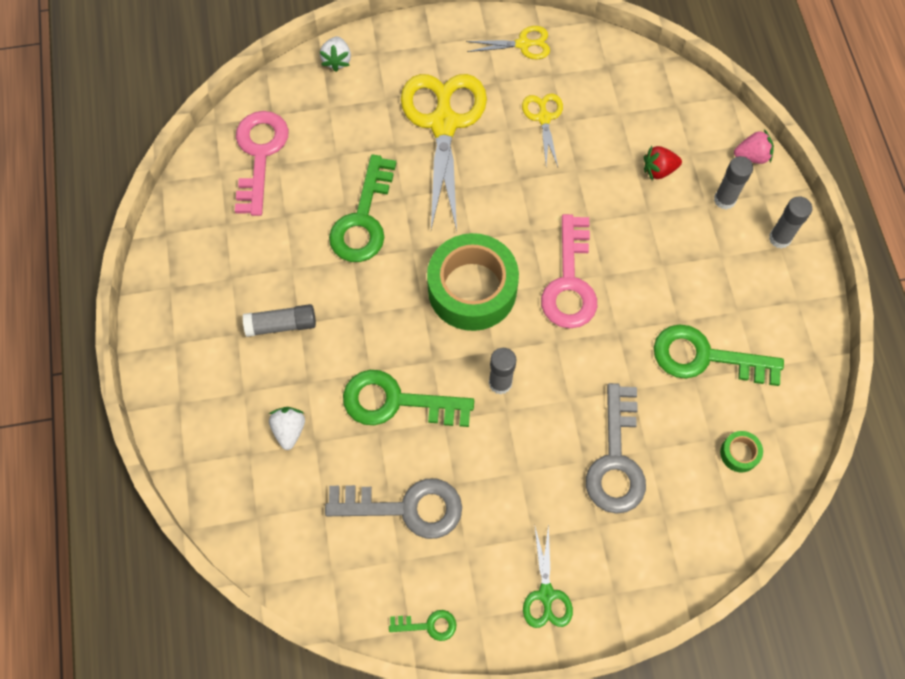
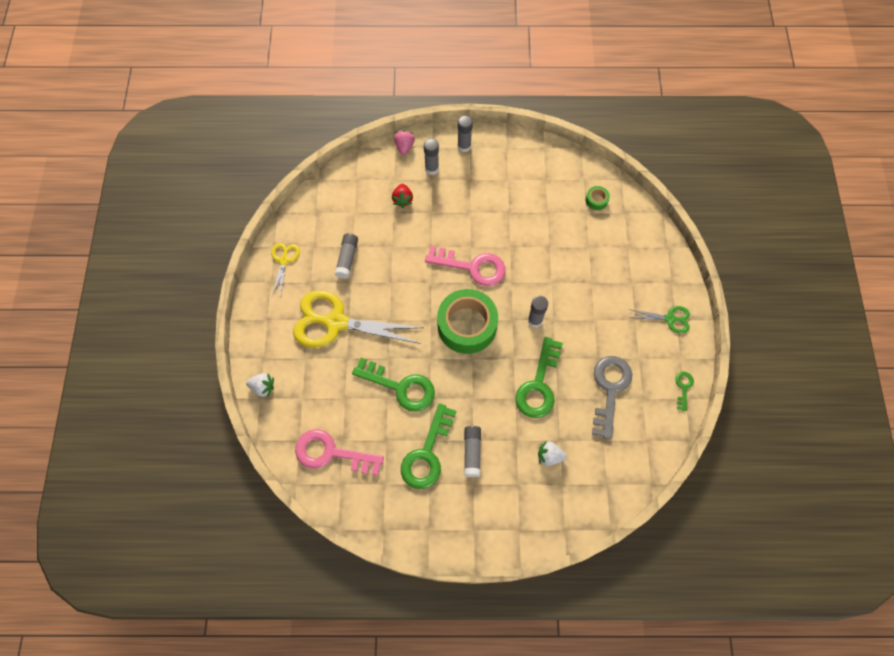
camera: 80 degrees left, 0 degrees up
(544, 118) = (347, 259): yellow scissors -> grey glue stick
(616, 460) = (593, 265): grey key -> none
(705, 357) = (535, 203): green key -> green key (427, 454)

